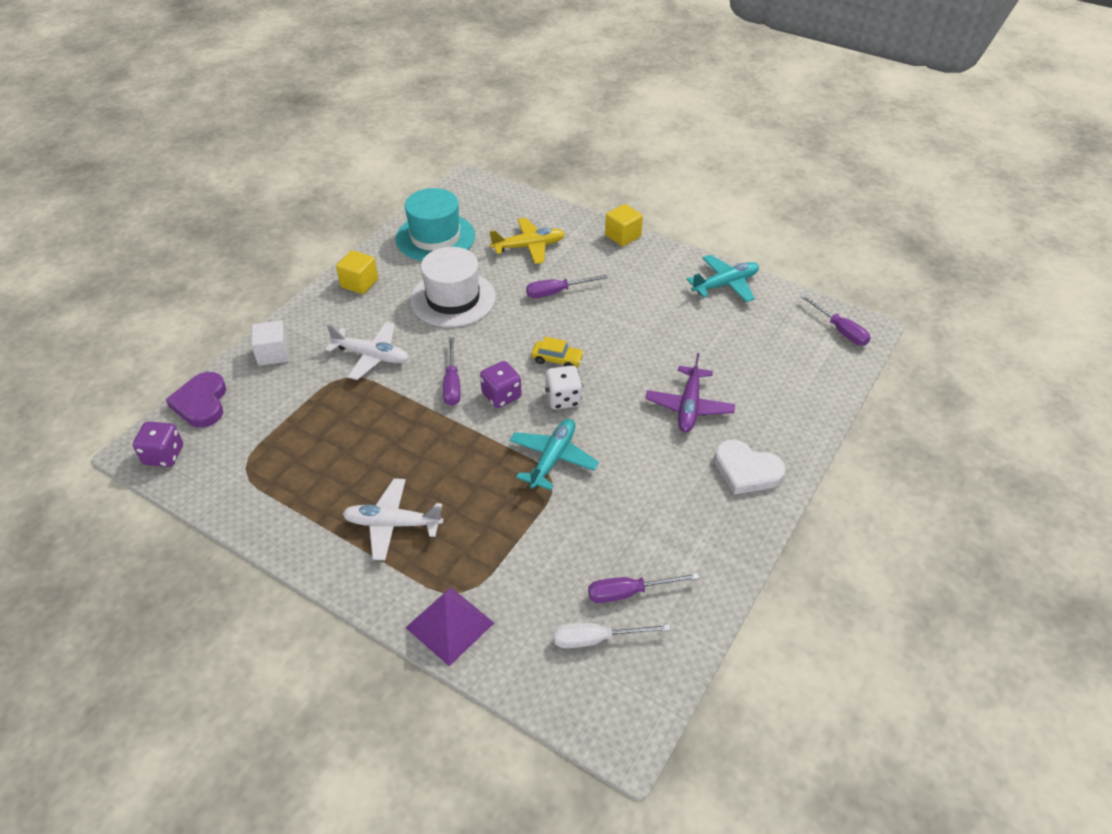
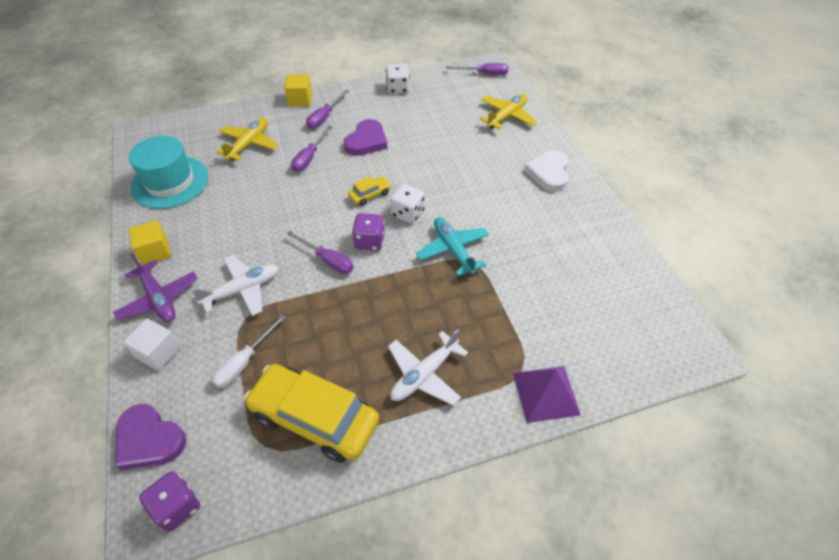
camera: 50 degrees left, 5 degrees up
(292, 481) = (315, 418): none -> yellow car
(453, 299) = (245, 210): white hat -> none
(596, 639) = (618, 319): white screwdriver -> white screwdriver (244, 362)
(623, 312) = (366, 141): none -> purple heart
(629, 592) = (594, 281): purple screwdriver -> purple screwdriver (324, 117)
(689, 406) = (476, 164): purple plane -> purple plane (159, 298)
(725, 284) = (398, 89): turquoise plane -> white dice
(746, 470) = (548, 173): white heart -> white heart turned 120 degrees clockwise
(793, 387) = (506, 116): none -> yellow plane

